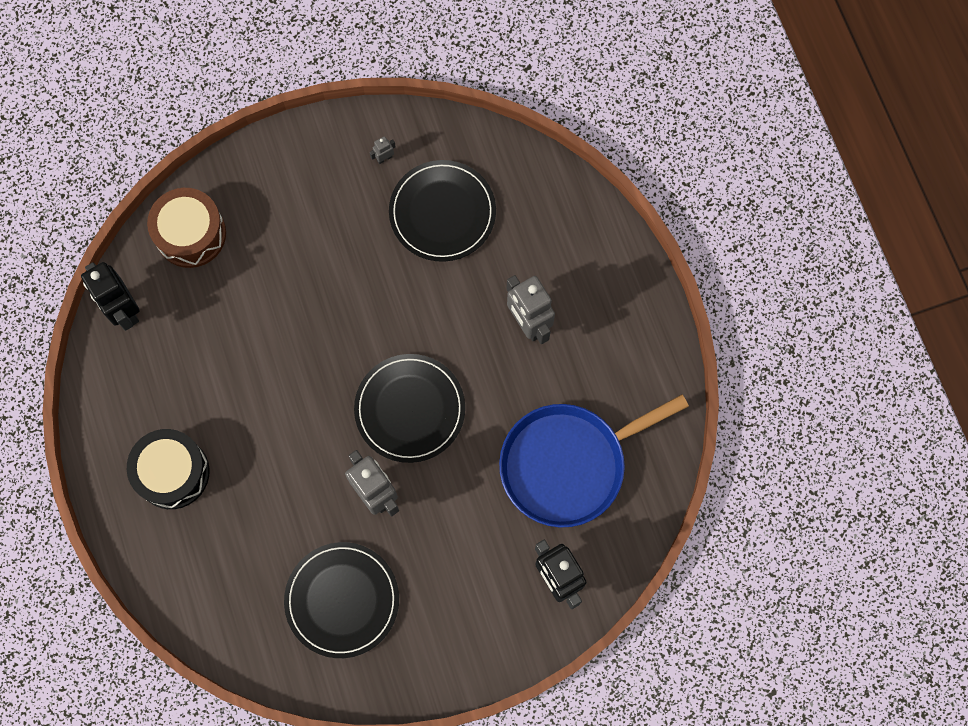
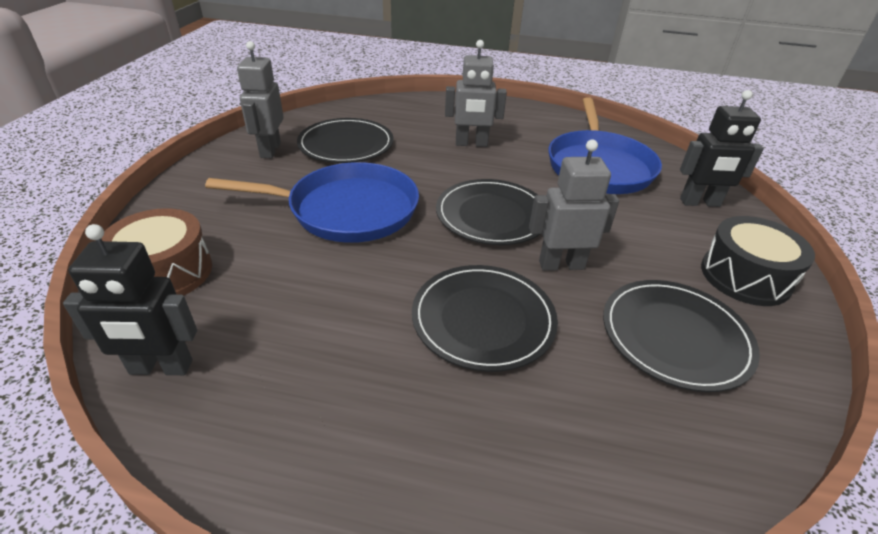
camera: 60 degrees left, 35 degrees down
(172, 472) = (413, 423): black drum -> black drum (745, 276)
(279, 467) = (483, 319): none -> black plate
(339, 293) = (346, 210): none -> blue pan
(384, 158) = (270, 150): grey robot -> grey robot, size x2.39

